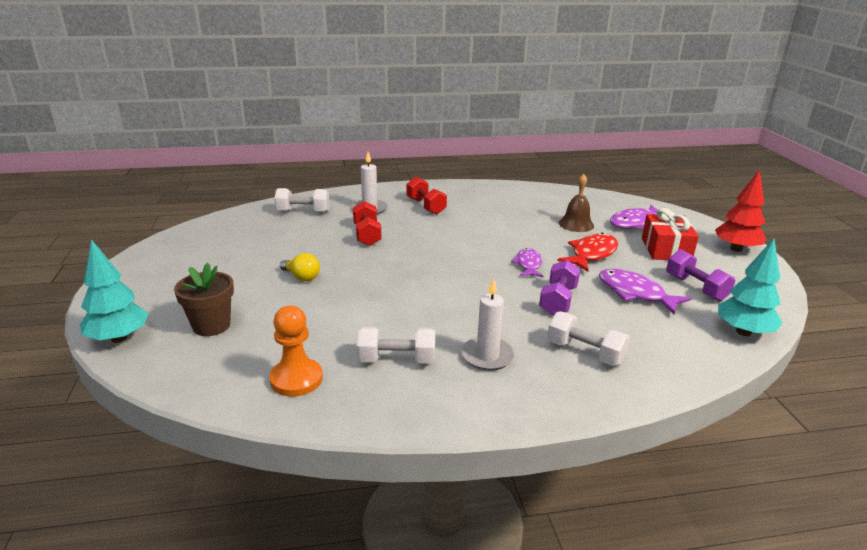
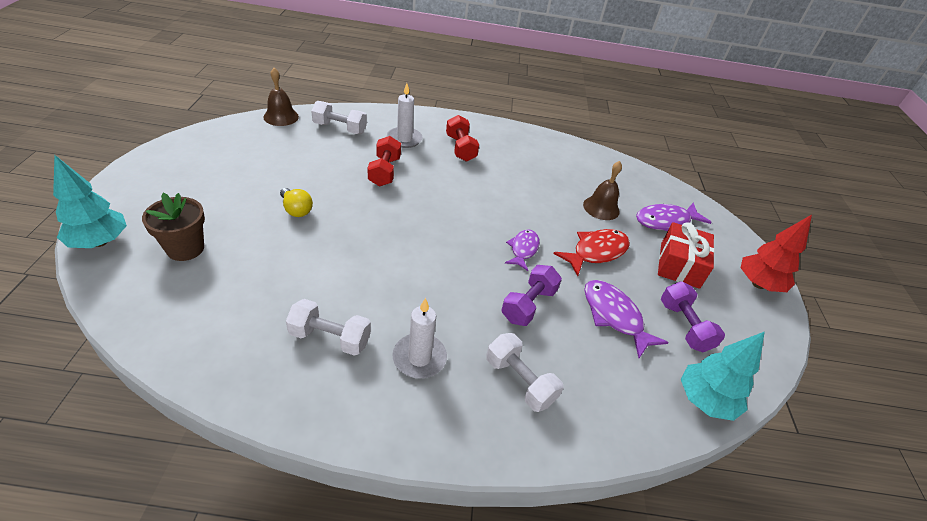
camera: 10 degrees right, 15 degrees up
(240, 213) = (281, 117): none -> brown bell
(296, 379) = (226, 335): orange pawn -> none

